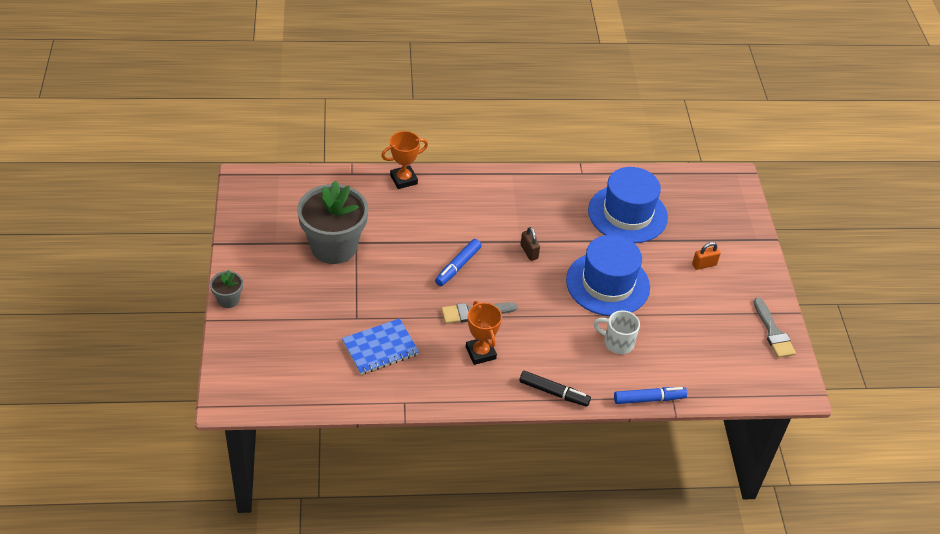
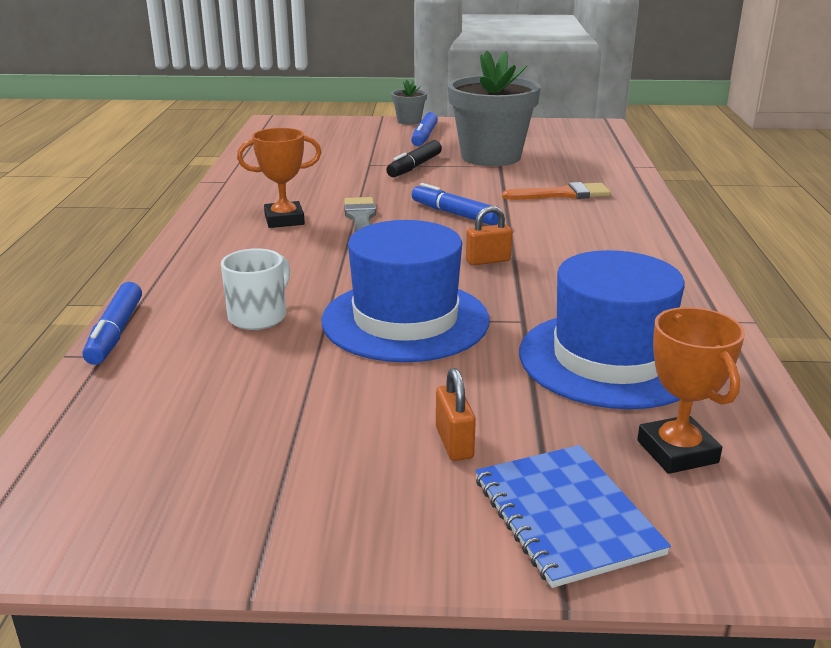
camera: 100 degrees right, 20 degrees down
(278, 287) = (424, 136): none -> blue marker
(380, 348) = (316, 173): blue notebook -> blue notebook (566, 516)
(403, 179) = (633, 190): orange trophy -> orange trophy (677, 452)
(414, 213) = (563, 194): none -> orange brush
(529, 252) = (488, 261): brown padlock -> orange padlock
(553, 392) = (183, 260): black marker -> black marker (414, 166)
(773, 332) = (199, 524): grey brush -> none

